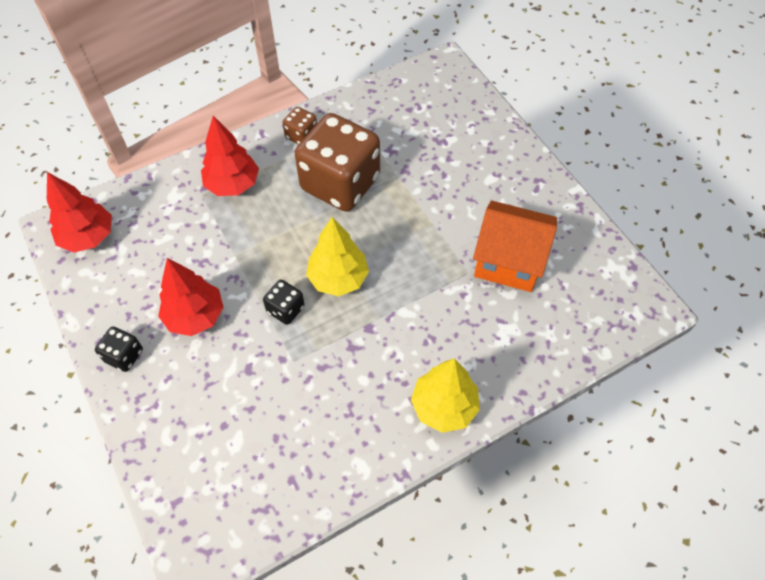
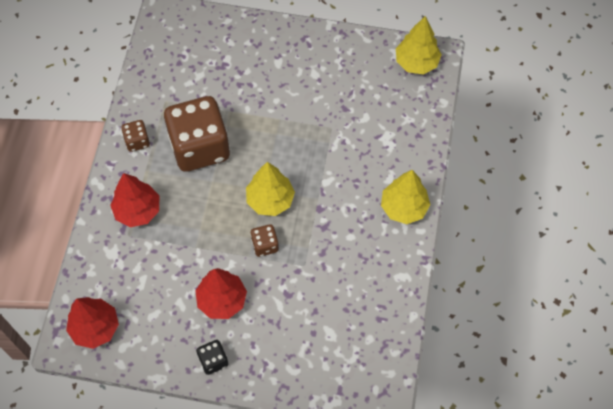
camera: 50 degrees left, 5 degrees up
(285, 309) = (265, 245): black dice -> brown dice
(509, 261) = (344, 100): orange house -> none
(621, 293) = (416, 62): none -> yellow tree

